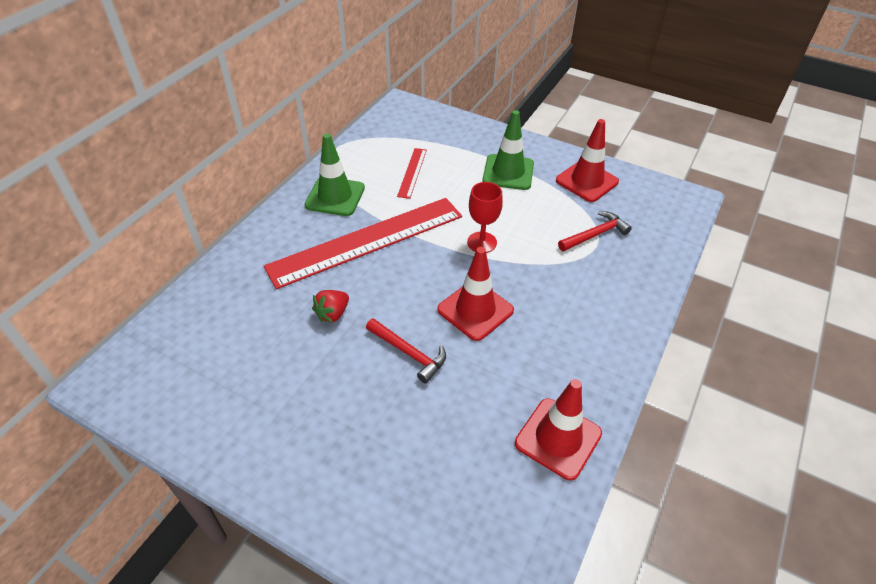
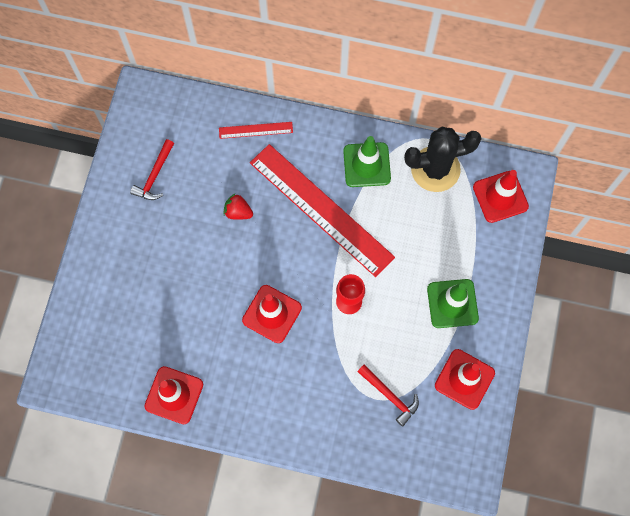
camera: 75 degrees right, 25 degrees up
(366, 153) = (435, 169): none -> black cactus
(409, 353) = (217, 277): red hammer -> red hammer (155, 175)
(412, 172) = (422, 218): red ruler -> red ruler (255, 130)
(414, 123) = (500, 197): none -> red traffic cone

